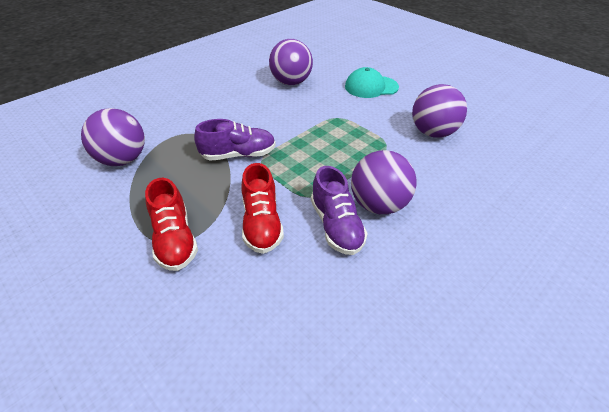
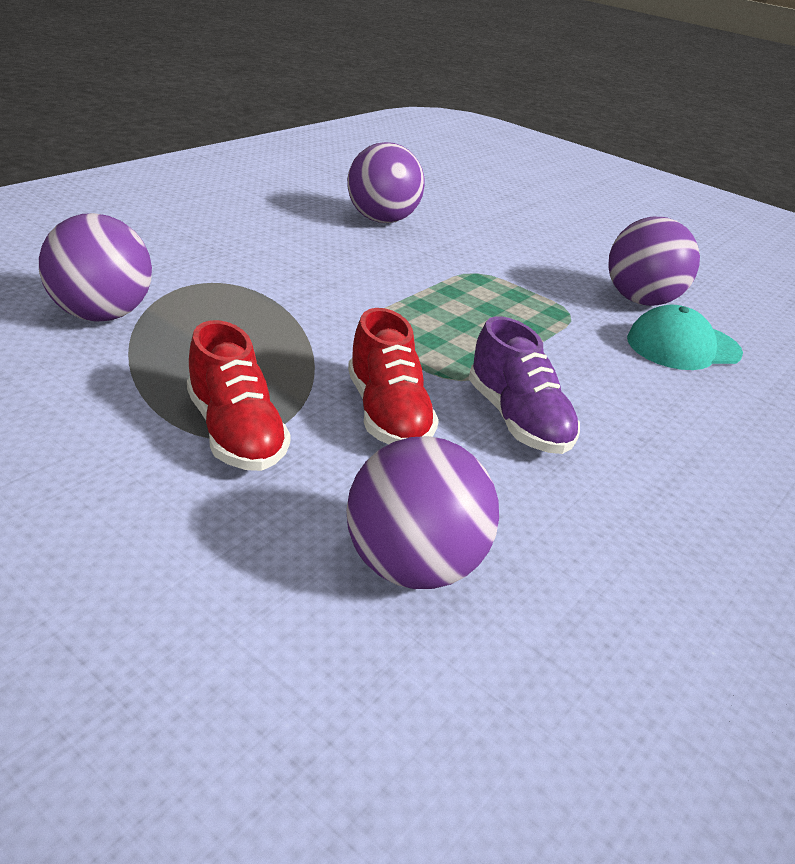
camera: 10 degrees left, 10 degrees down
(238, 155) = (317, 316): purple shoe -> none
(371, 87) = (522, 234): turquoise cap -> turquoise cap (683, 346)
(378, 204) = (579, 393): purple ball -> purple ball (413, 565)

